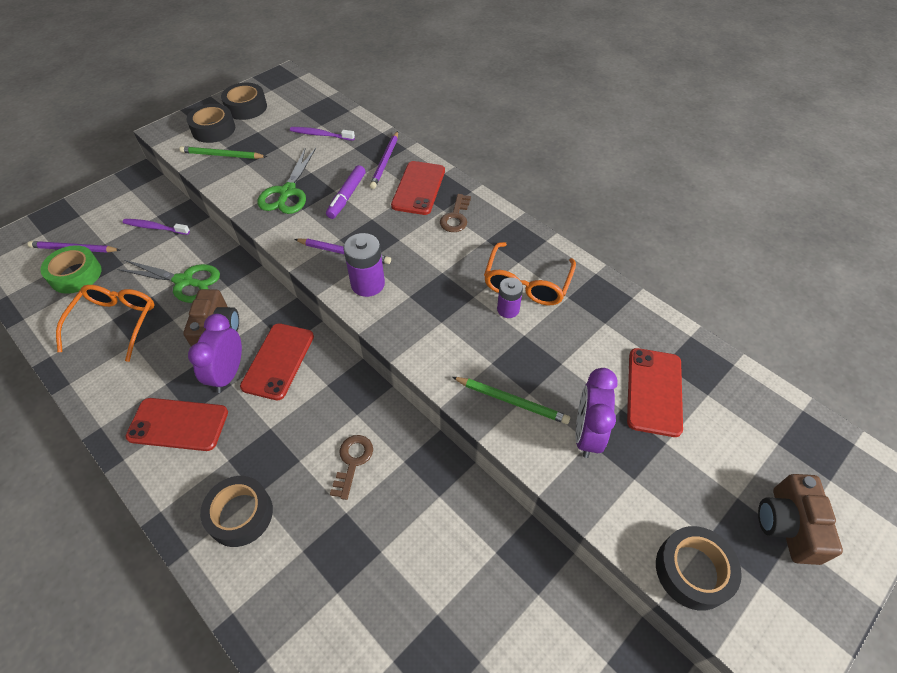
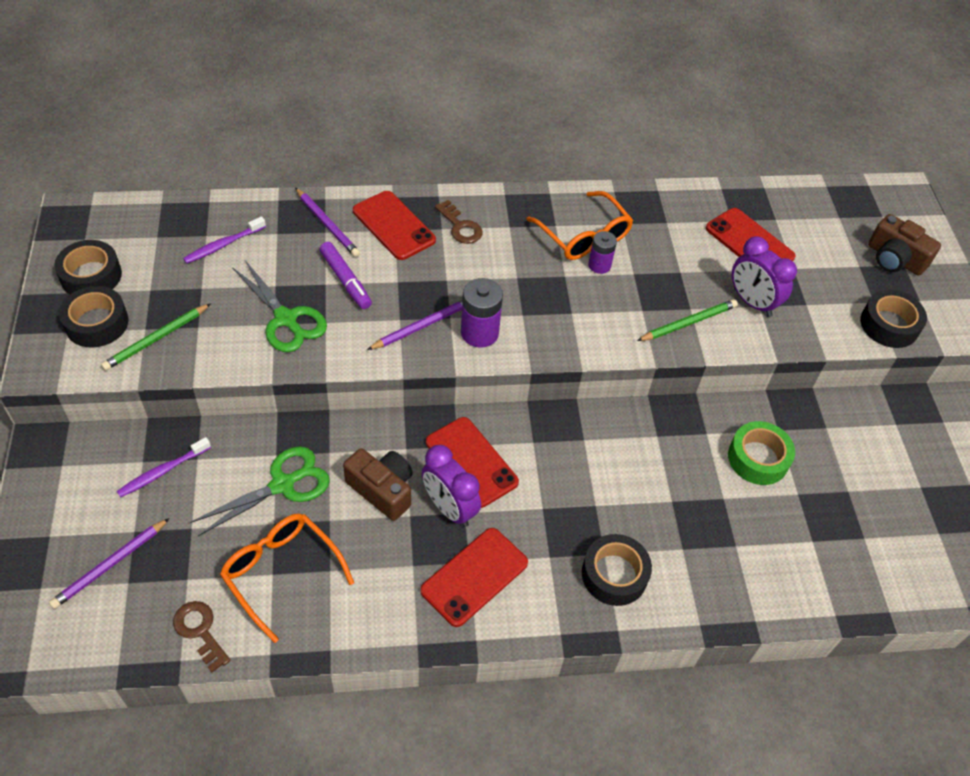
camera: 55 degrees left, 0 degrees up
(76, 275) = (160, 580): green tape -> green tape (758, 458)
(352, 461) = (628, 469): brown key -> brown key (200, 631)

